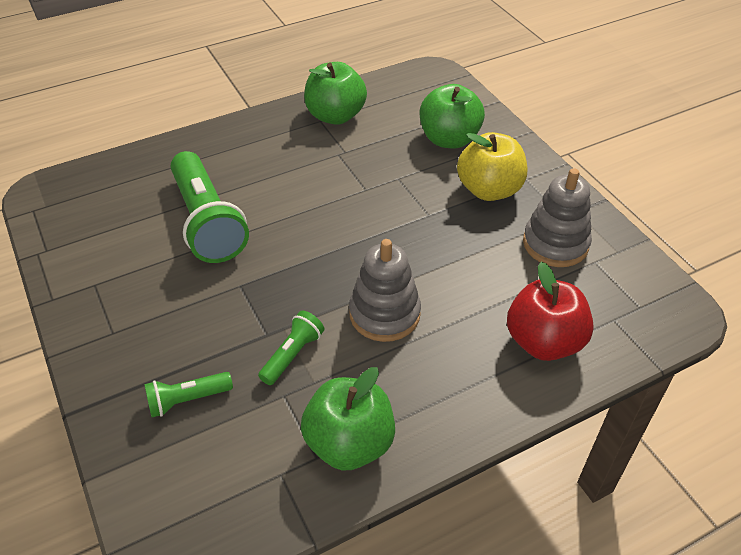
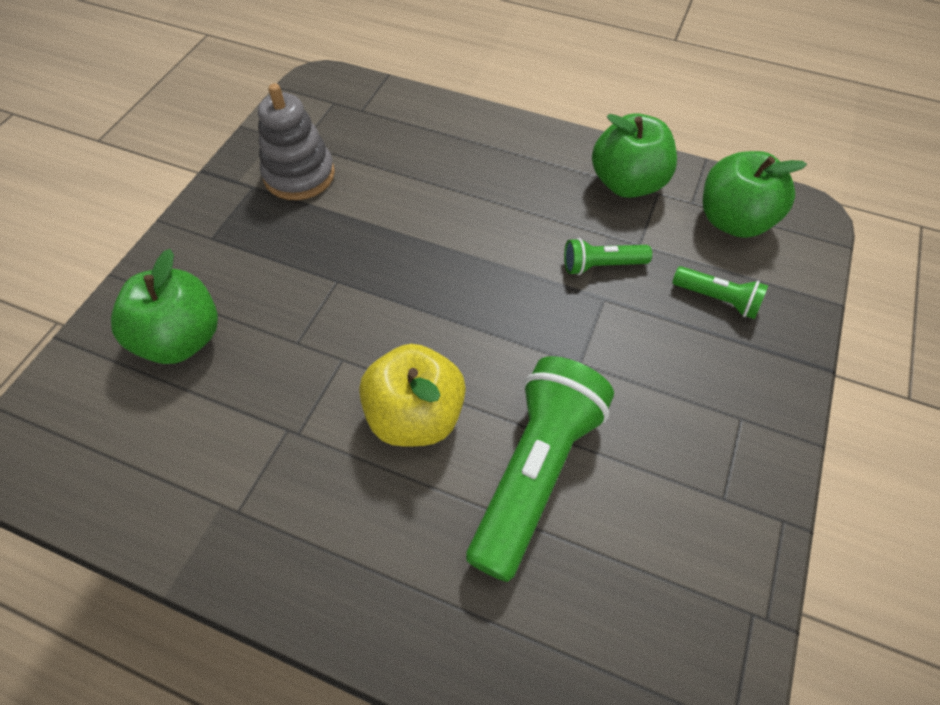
camera: 130 degrees left, 10 degrees up
(335, 116) = (212, 500): green apple -> green apple (733, 221)
(384, 314) = (496, 236): grey stacking toy -> none
(489, 190) = (255, 256): yellow apple -> yellow apple (415, 416)
(543, 342) = (424, 134): red apple -> none

